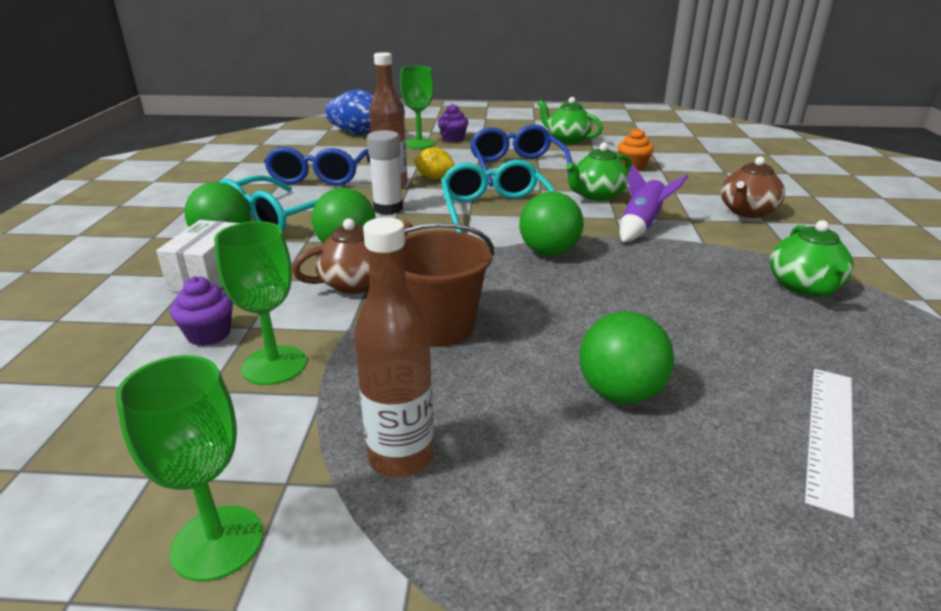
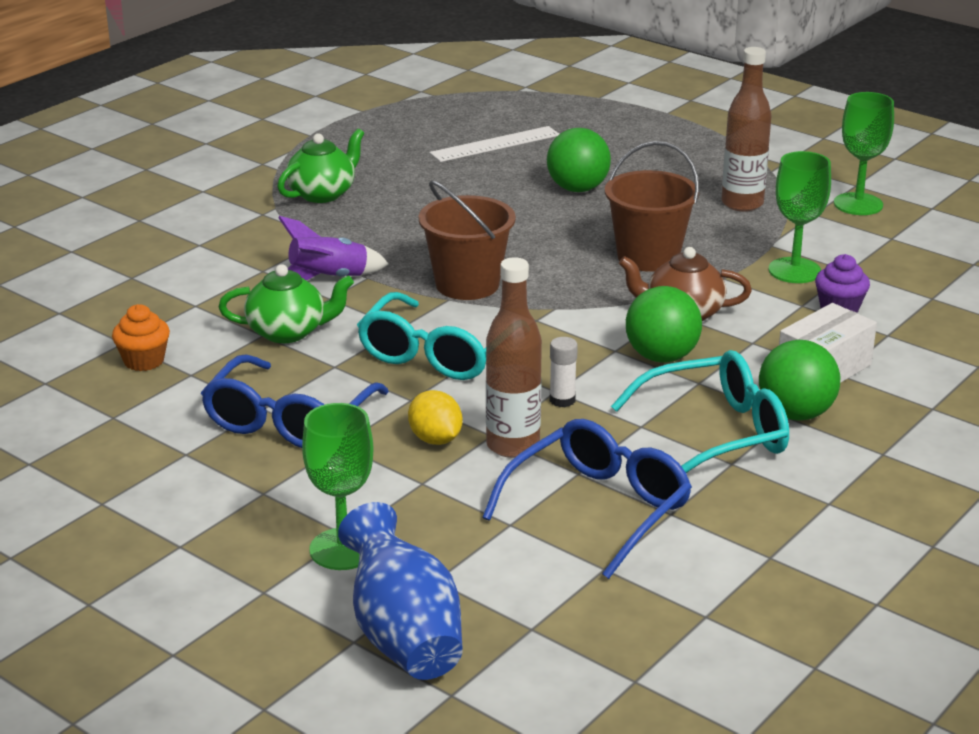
camera: 145 degrees left, 0 degrees up
(388, 209) = (562, 400): white glue stick -> white glue stick, size x0.61
(453, 139) = (266, 541): purple cupcake -> none
(549, 252) = (467, 284): green ball -> brown bucket
(567, 140) = (94, 459): green teapot -> none
(747, 212) = (188, 258): brown teapot -> none

